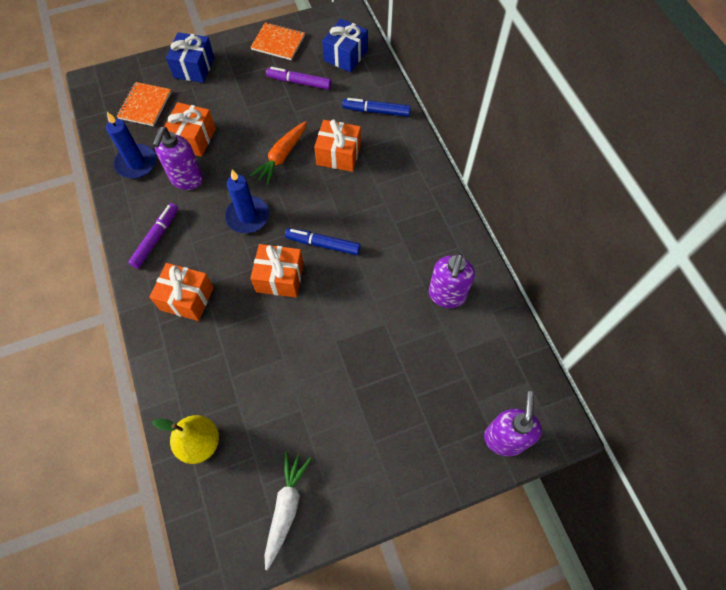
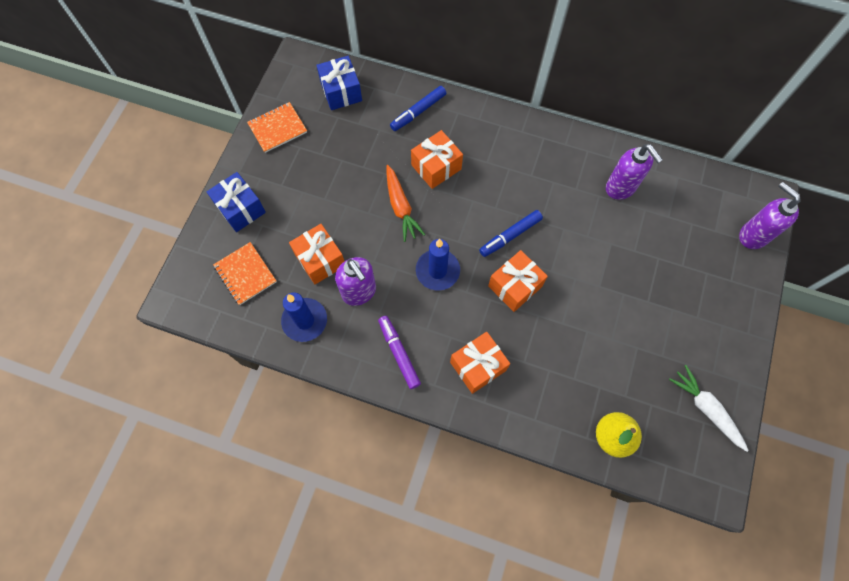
camera: 50 degrees left, 5 degrees up
(299, 82) = (336, 143): purple marker -> none

